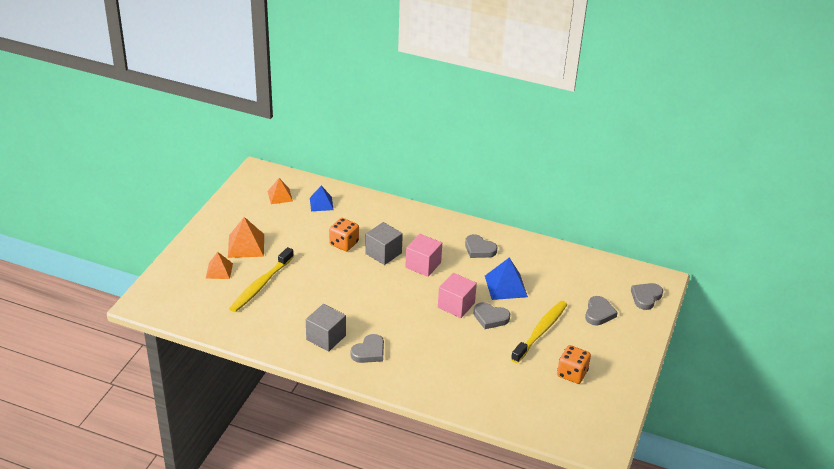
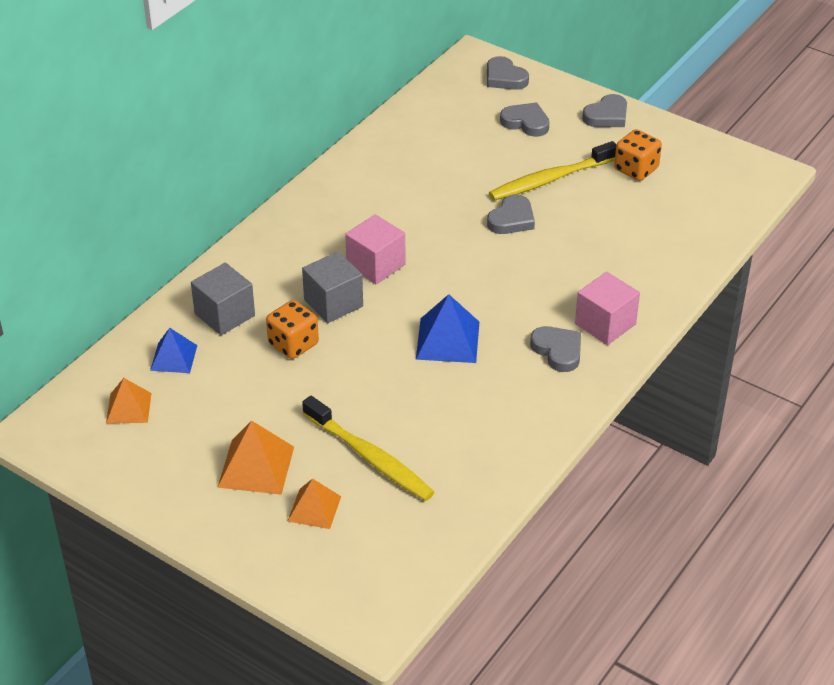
camera: 75 degrees left, 5 degrees up
(326, 337) = (517, 393): grey cube -> grey cube (224, 315)
(456, 305) = (477, 247): pink cube -> pink cube (605, 324)
(479, 249) = (357, 202): grey heart -> grey heart (607, 116)
(505, 286) = (448, 192): blue pyramid -> blue pyramid (447, 340)
(540, 331) = (550, 179): yellow toothbrush -> yellow toothbrush turned 75 degrees counterclockwise

